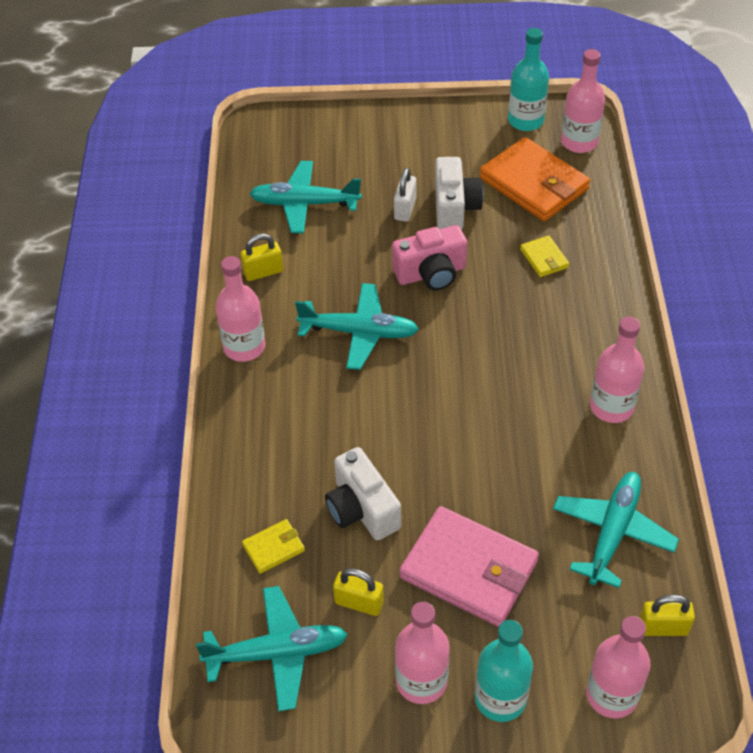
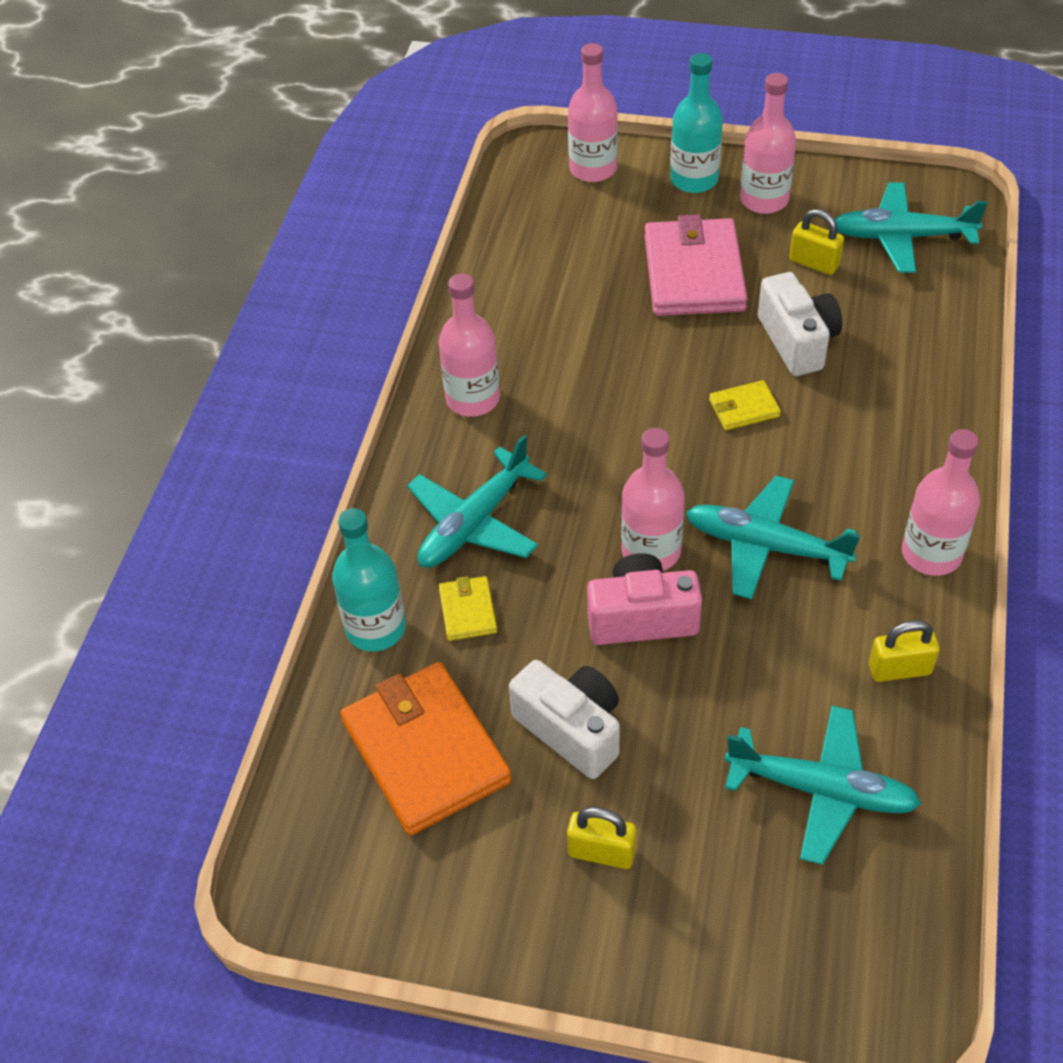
camera: 165 degrees left, 0 degrees up
(273, 548) = (901, 321): yellow wallet -> yellow wallet (744, 408)
(405, 209) = (653, 744): white padlock -> none
(454, 208) = (571, 729): white camera -> white camera turned 120 degrees clockwise
(469, 569) = (694, 273): pink wallet -> pink wallet turned 45 degrees clockwise
(525, 120) = (380, 900): turquoise bottle -> turquoise bottle (375, 628)
(579, 142) = (310, 826): pink bottle -> pink bottle (651, 551)
(612, 533) = (533, 281): turquoise plane -> turquoise plane (475, 523)
(663, 627) = (523, 205): yellow padlock -> yellow padlock (601, 852)

